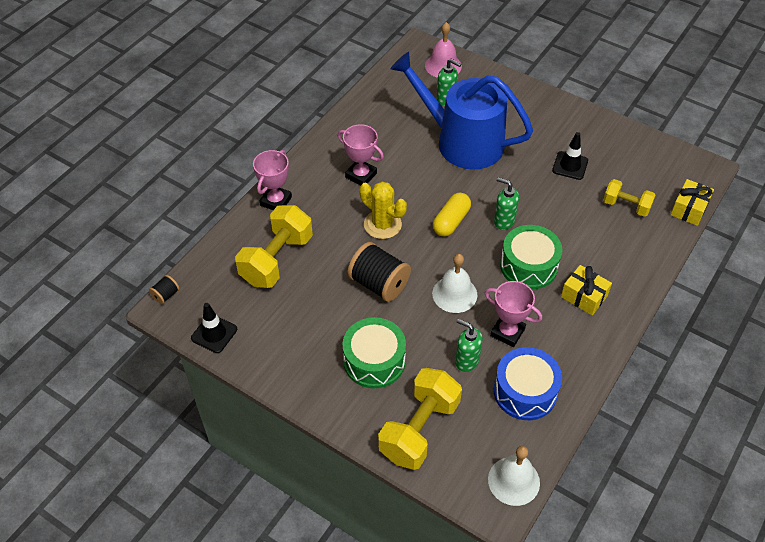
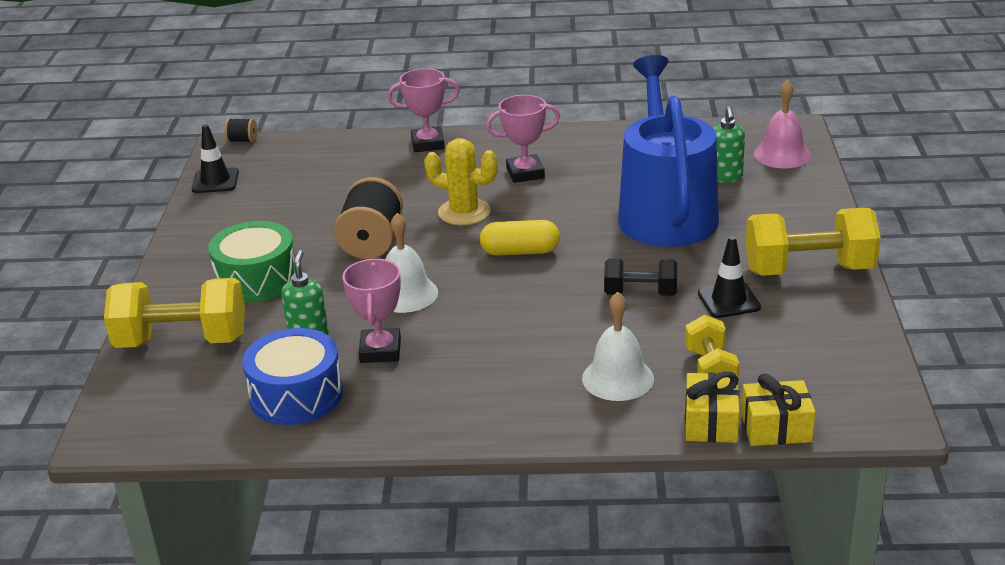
camera: 60 degrees right, 20 degrees down
(276, 260) = (345, 174): yellow dumbbell -> yellow dumbbell (809, 270)
(361, 175) = (525, 173): pink trophy -> pink trophy turned 75 degrees clockwise
(382, 224) = (464, 212): yellow cactus -> yellow cactus turned 75 degrees counterclockwise
(503, 221) = (564, 286): green soap dispenser -> none
(513, 481) = (153, 432): white bell -> white bell (618, 378)
(528, 266) = (507, 329): green drum -> none
(536, 195) = (640, 293): none -> black dumbbell
(584, 296) = (499, 388): yellow gift -> yellow gift (711, 422)

